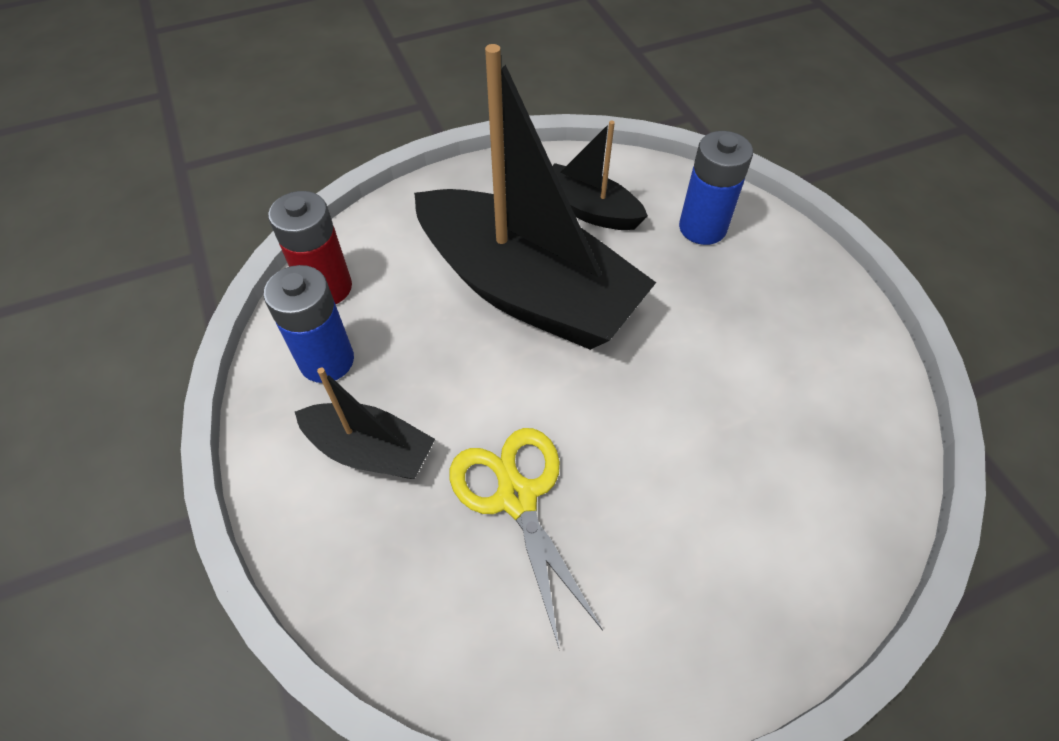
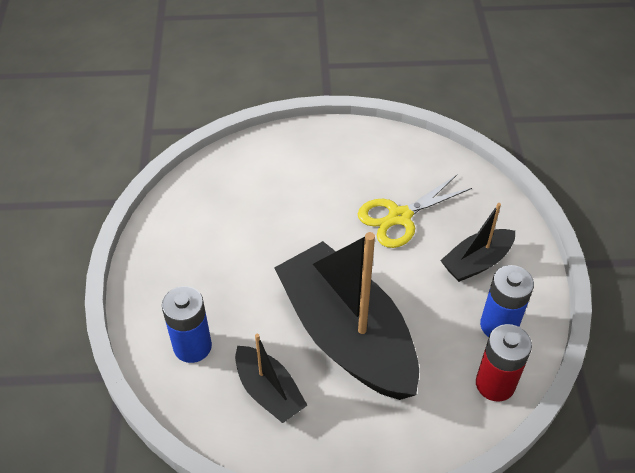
camera: 160 degrees left, 5 degrees down
(370, 450) = (476, 262): black boat -> black boat turned 75 degrees counterclockwise
(517, 497) = (400, 217): yellow scissors -> yellow scissors turned 60 degrees clockwise

